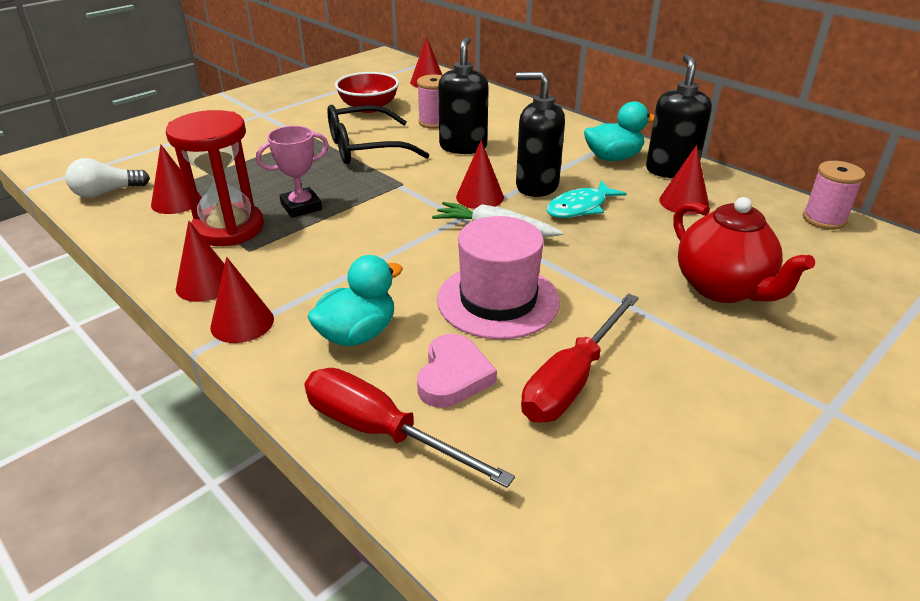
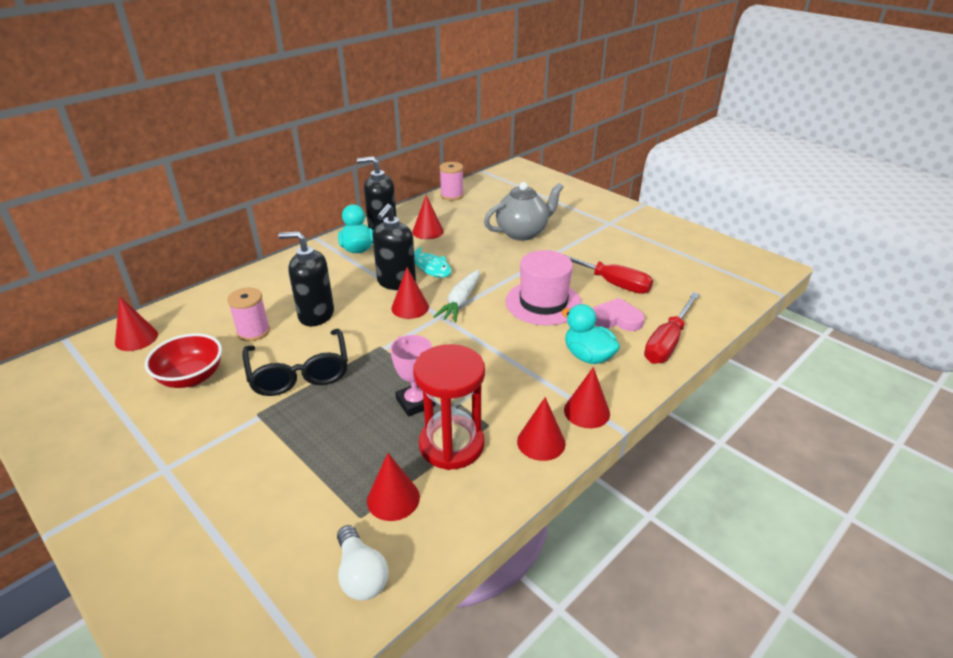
camera: 90 degrees left, 0 degrees up
(722, 288) = (522, 233): red teapot -> grey teapot

